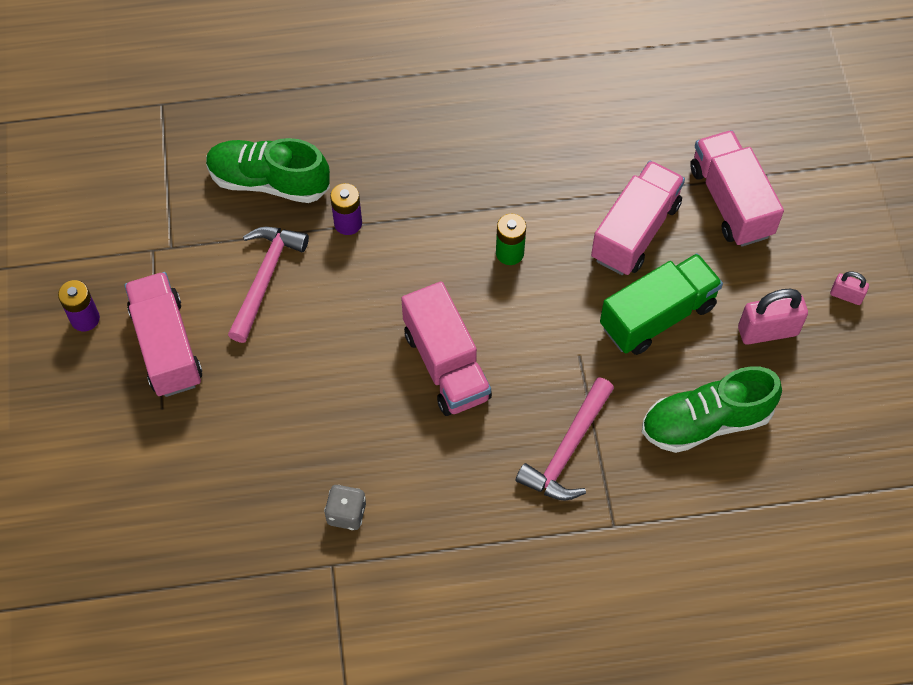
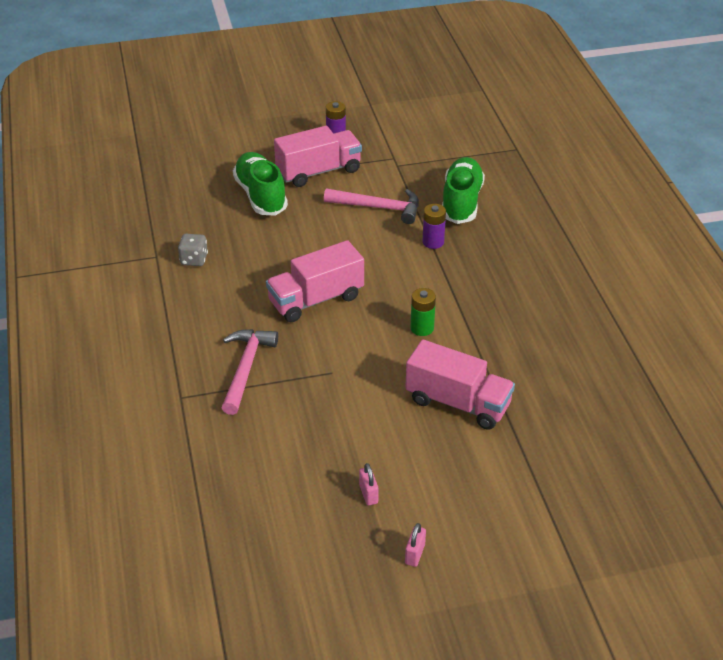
camera: 85 degrees right, 20 degrees down
(567, 450) = (246, 368): pink hammer -> pink hammer turned 75 degrees clockwise
(657, 316) = (374, 419): green truck -> none
(705, 422) = (274, 451): green shoe -> green shoe (261, 195)
(730, 202) = (504, 467): pink truck -> none
(767, 331) = (368, 494): pink padlock -> pink padlock, size x0.55

